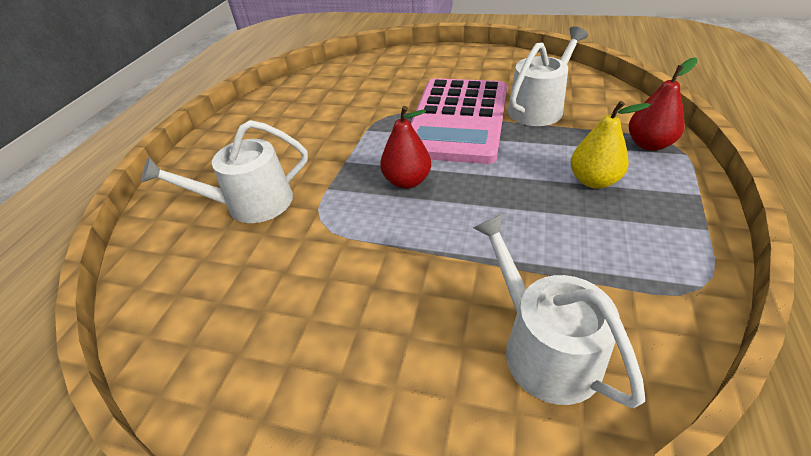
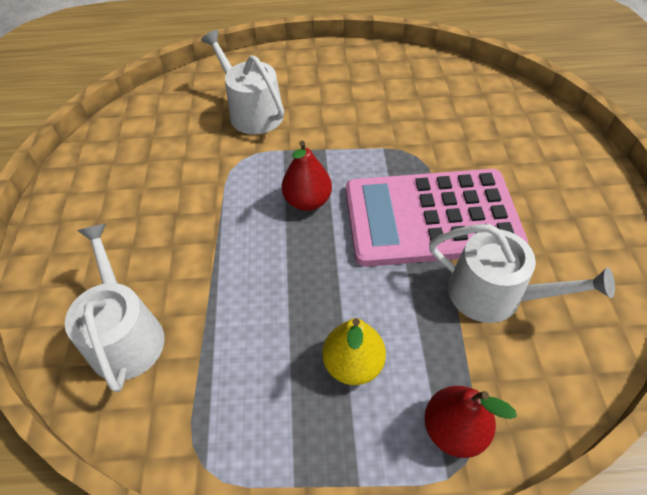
camera: 70 degrees right, 10 degrees up
(543, 348) = (125, 335): white watering can -> white watering can turned 60 degrees counterclockwise

